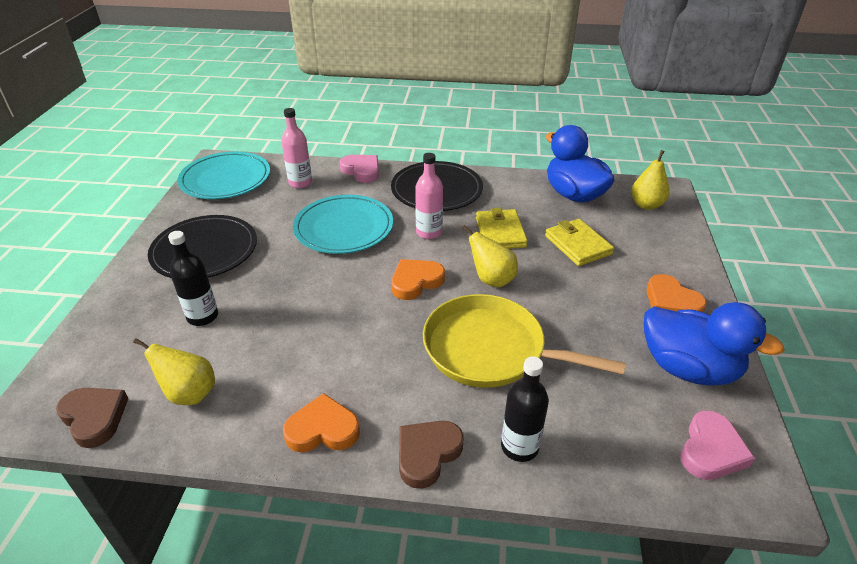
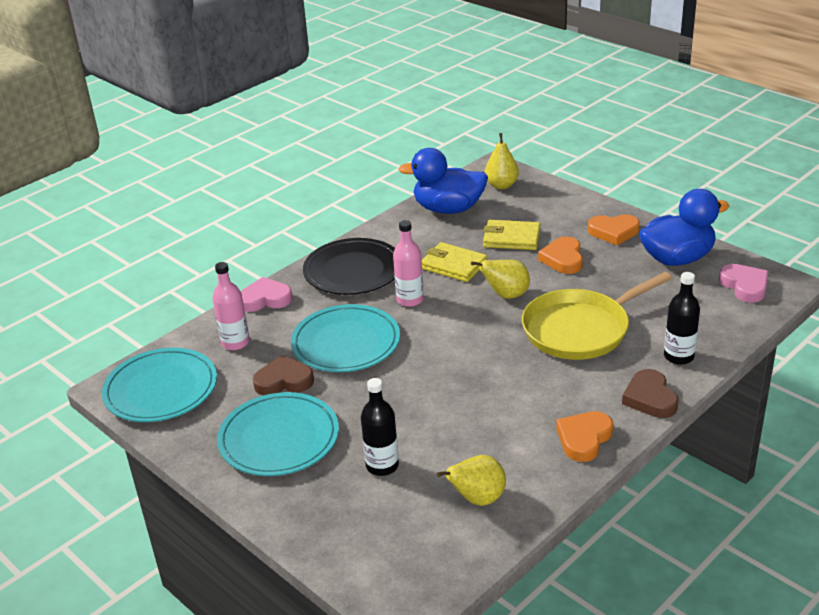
camera: 50 degrees left, 5 degrees down
(94, 418) = (453, 563): brown heart -> brown heart (284, 381)
(205, 251) = (279, 438): black plate -> turquoise plate
(416, 282) = (467, 332): orange heart -> orange heart (563, 259)

